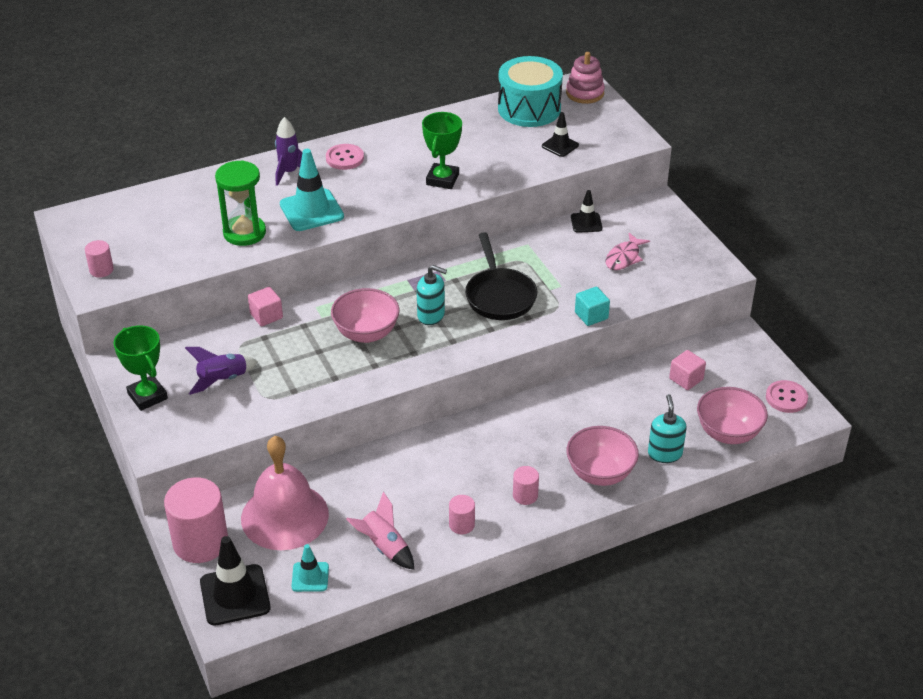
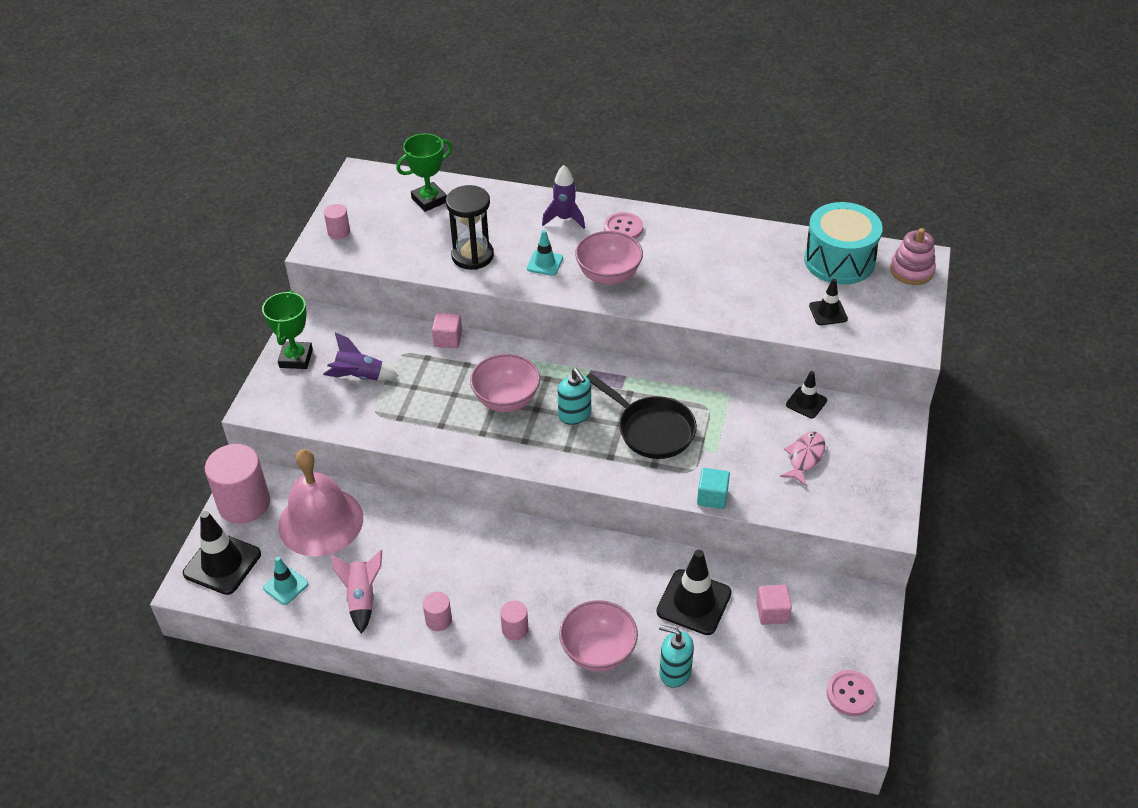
camera: 40 degrees right, 5 degrees up
(244, 233) = (472, 256): green hourglass -> black hourglass
(311, 210) = (545, 263): turquoise traffic cone -> turquoise traffic cone, size x0.57
(442, 179) = (684, 291): green trophy -> green trophy (429, 200)
(499, 296) = (651, 429): black pan -> black pan turned 75 degrees counterclockwise
(624, 258) = (805, 457): pink fish -> pink fish turned 135 degrees clockwise
(629, 403) = (694, 602): none -> black traffic cone
(664, 453) = (674, 672): turquoise soap dispenser -> turquoise soap dispenser turned 105 degrees counterclockwise
(728, 433) = (755, 691): pink bowl -> pink bowl (608, 275)

